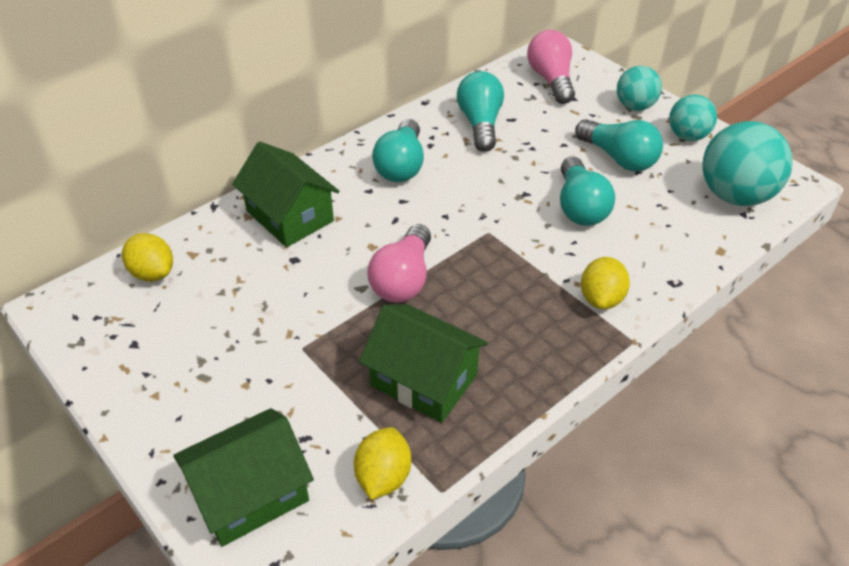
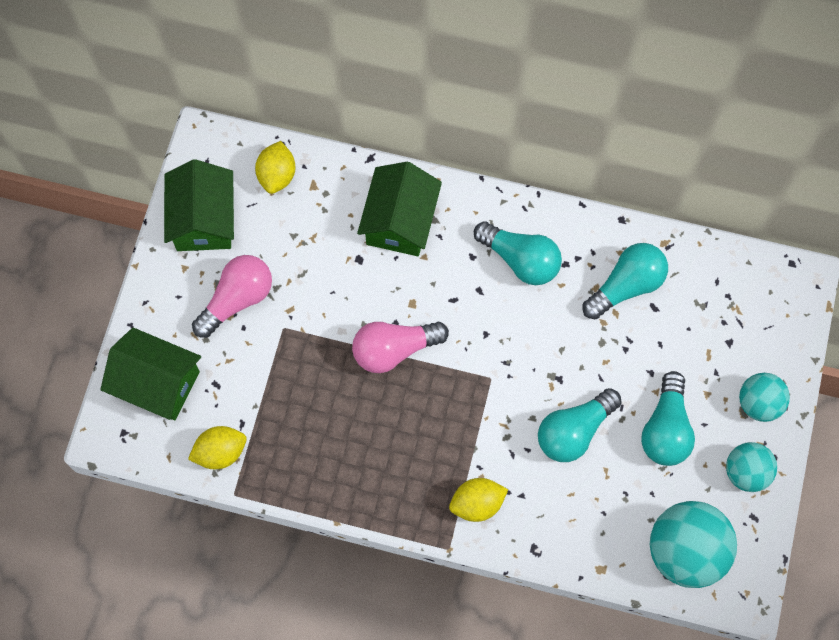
camera: 55 degrees right, 25 degrees up
(401, 166) = (520, 260): turquoise light bulb -> turquoise light bulb turned 120 degrees counterclockwise
(424, 380) = (312, 426): green house -> green house (203, 219)
(551, 80) = (744, 306): pink light bulb -> pink light bulb (237, 299)

